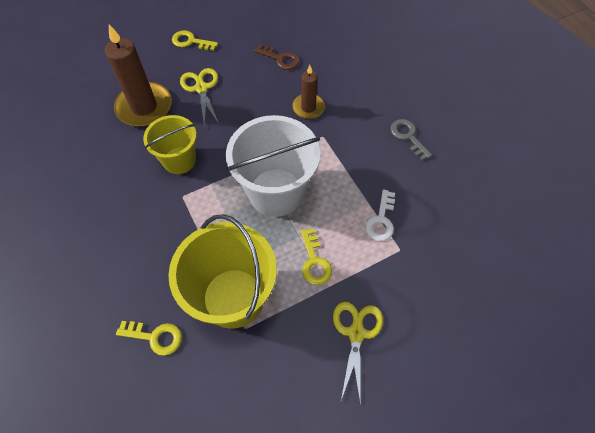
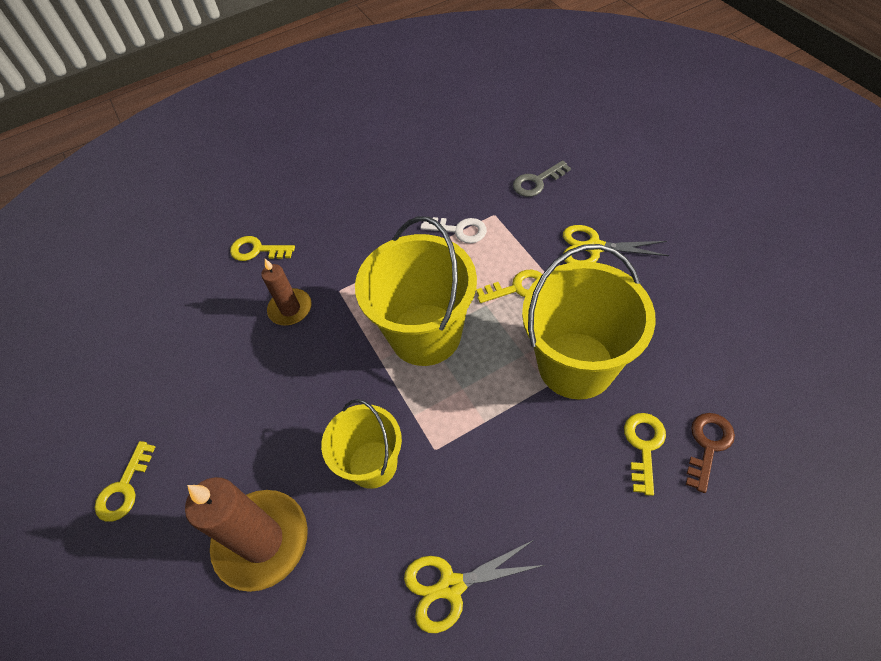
camera: 85 degrees left, 5 degrees down
(201, 88) = (234, 454): yellow scissors -> yellow scissors (451, 586)
(276, 192) = (425, 334): white bucket -> yellow bucket
(280, 59) = (193, 349): brown key -> brown key (708, 445)
(364, 83) = (257, 250): none -> yellow key
(407, 136) = (345, 208): grey key -> grey key (537, 182)

